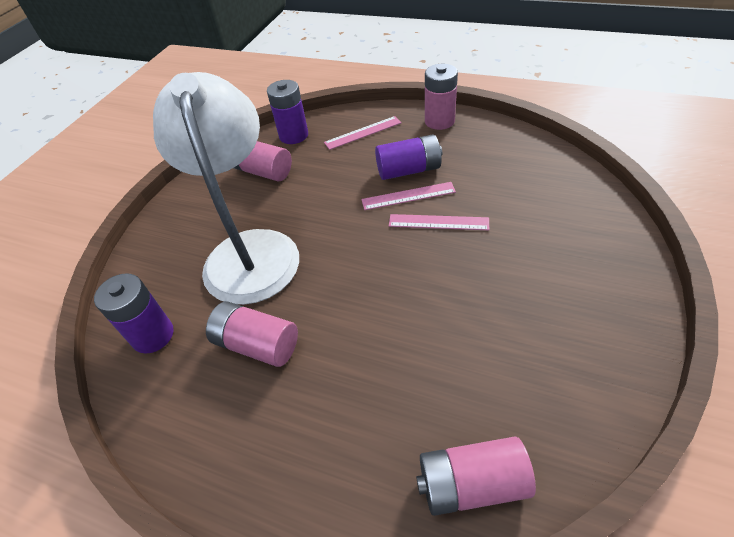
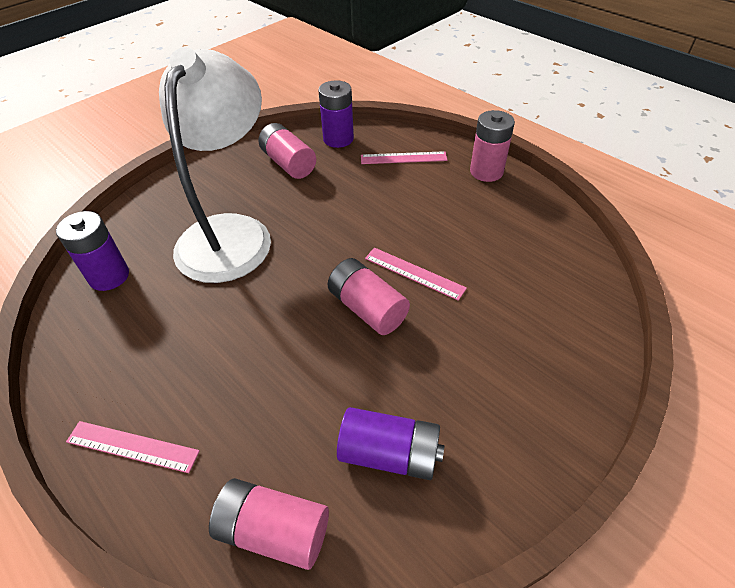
camera: 20 degrees right, 0 degrees up
(257, 344) = (182, 320): pink battery -> pink battery (367, 308)
(408, 170) = (421, 211): purple battery -> purple battery (389, 453)
(408, 196) = (403, 236): pink ruler -> pink ruler (132, 446)

